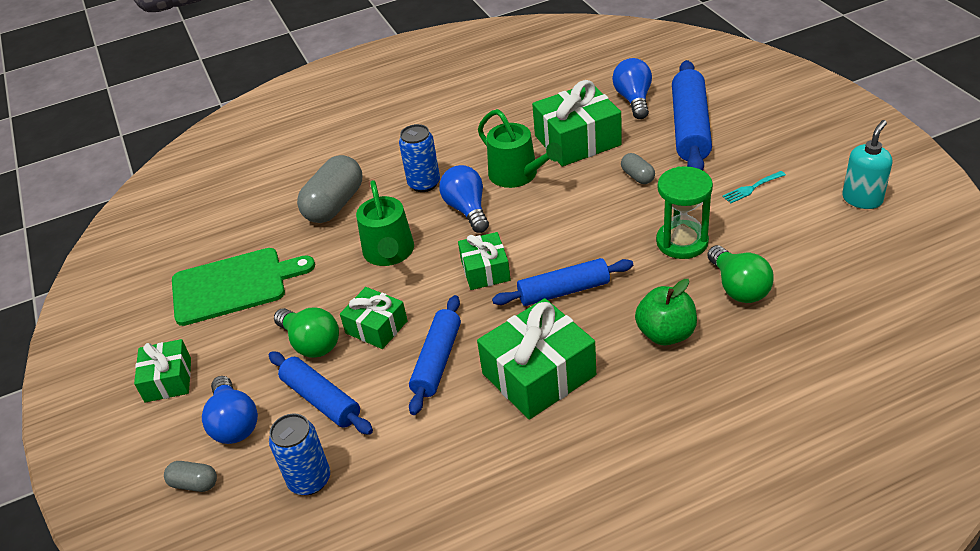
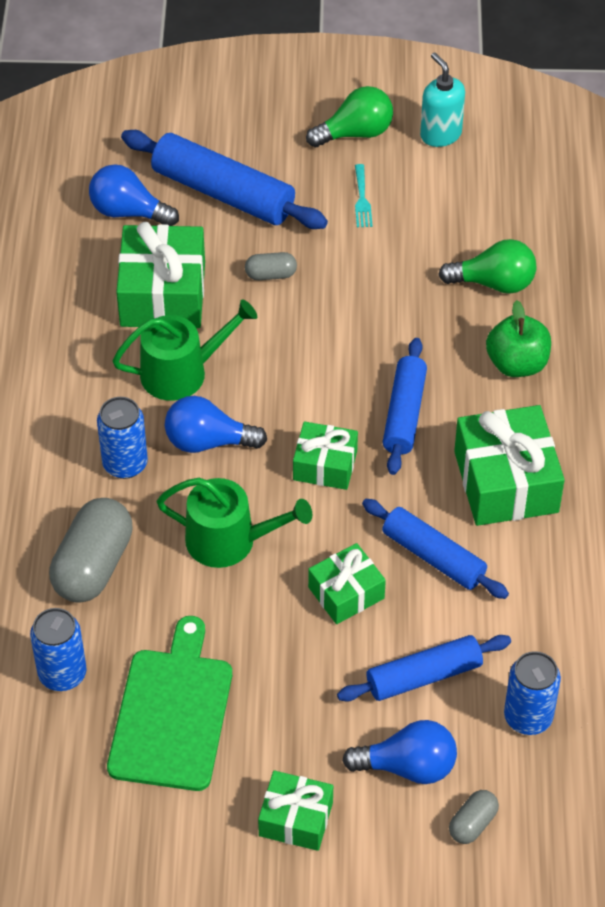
camera: 70 degrees left, 10 degrees up
(245, 227) = (62, 674): none -> blue can
(311, 343) = (330, 661): green light bulb -> green light bulb (355, 133)
(335, 205) = (93, 566): grey capsule -> grey capsule turned 60 degrees clockwise
(682, 242) = (401, 291): green hourglass -> none

